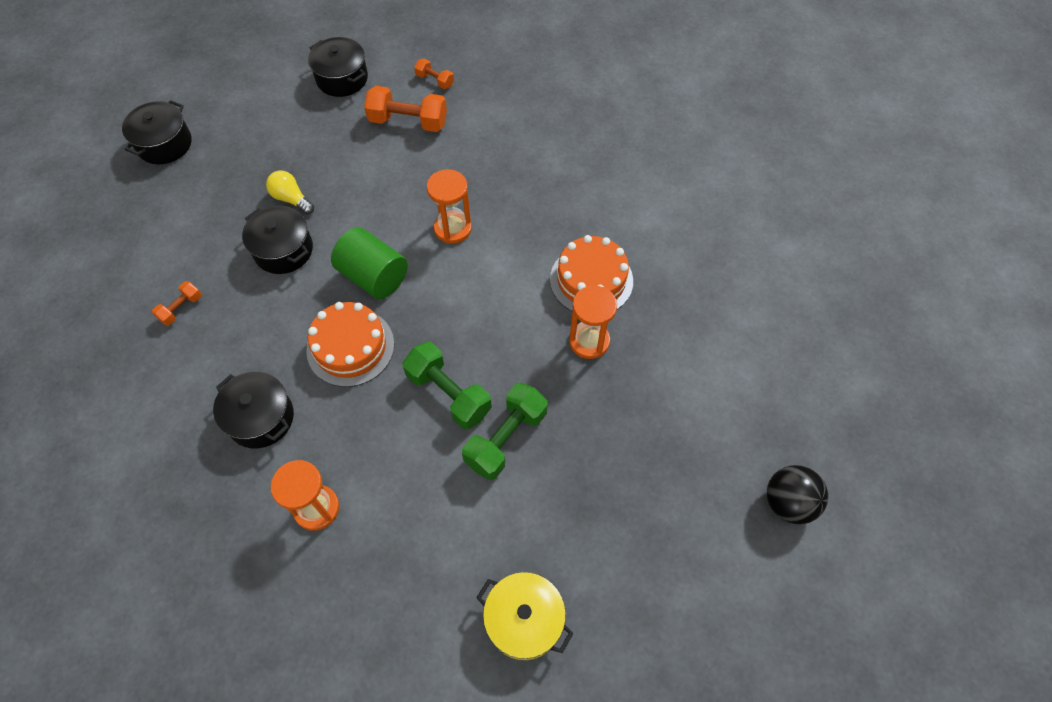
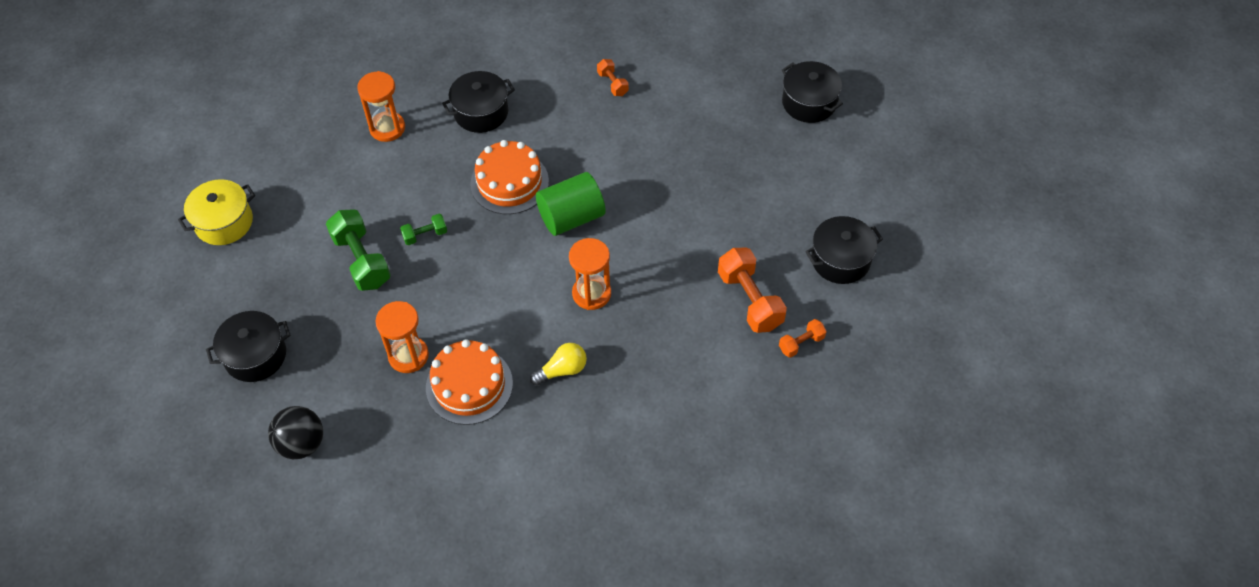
camera: 115 degrees right, 5 degrees down
(283, 250) = (636, 161): black pot -> black pot (255, 355)
(291, 199) = (693, 180): yellow light bulb -> yellow light bulb (562, 370)
(408, 122) = (750, 300): orange dumbbell -> orange dumbbell turned 60 degrees counterclockwise
(448, 394) = (425, 235): green dumbbell -> green dumbbell, size x0.53
(788, 502) = (172, 438): black ball -> black ball (302, 444)

